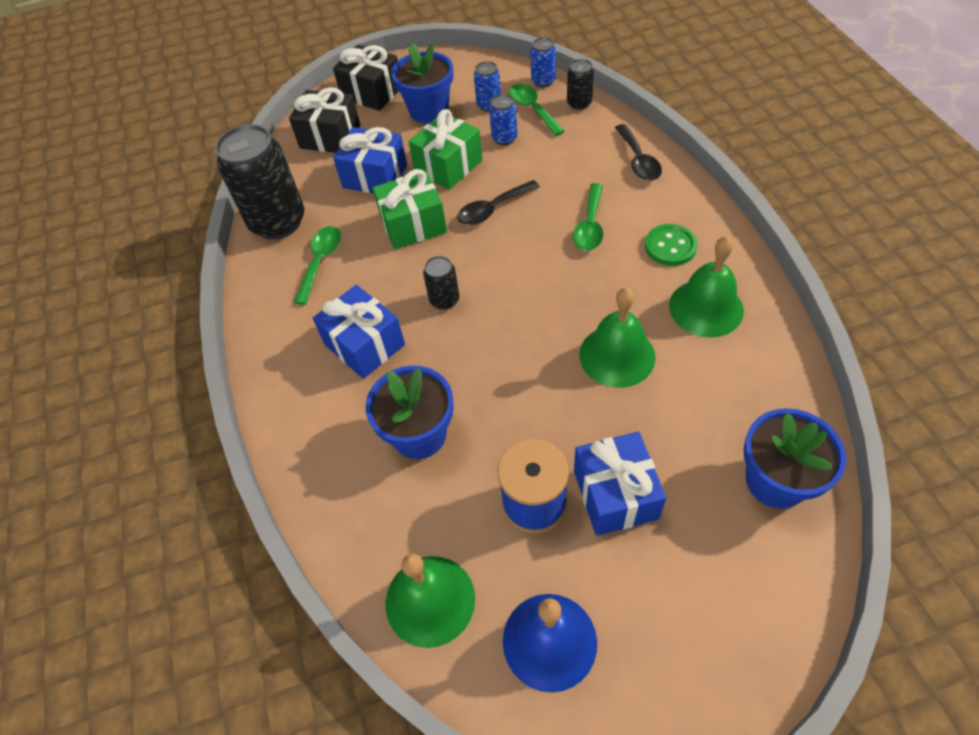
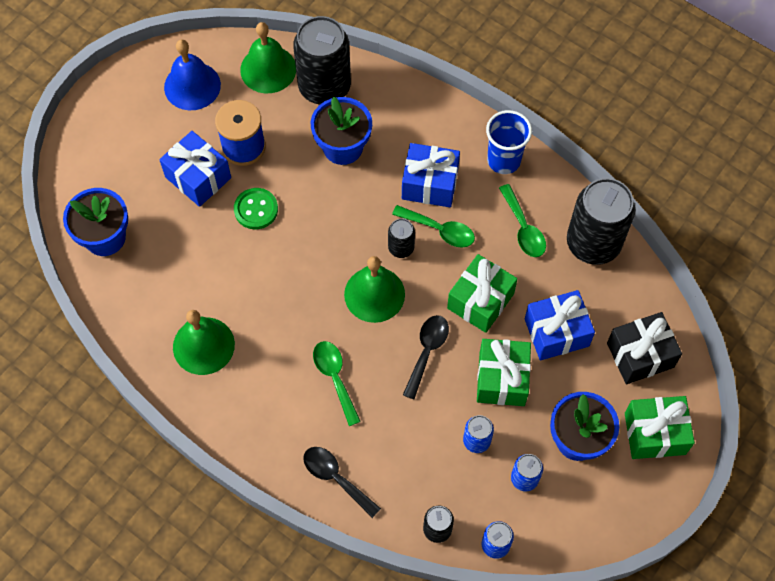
camera: 140 degrees right, 10 degrees up
(275, 329) = (503, 160): none -> blue cup
(372, 92) = (655, 433): black gift -> green gift
(380, 526) = (324, 87): none -> black can
(533, 109) = (477, 496): green spoon -> green spoon (439, 230)
(617, 355) = (248, 271): green bell -> green bell (374, 294)
(670, 246) = (258, 391): green button -> green button (256, 209)

